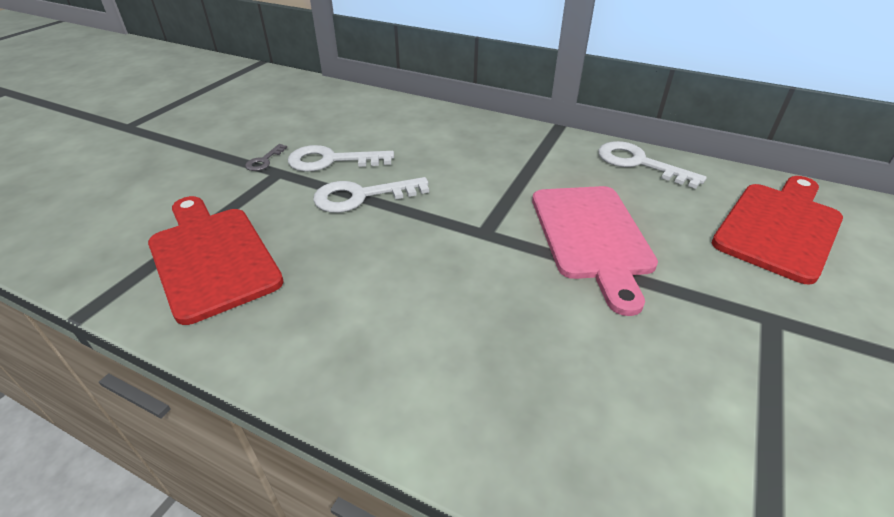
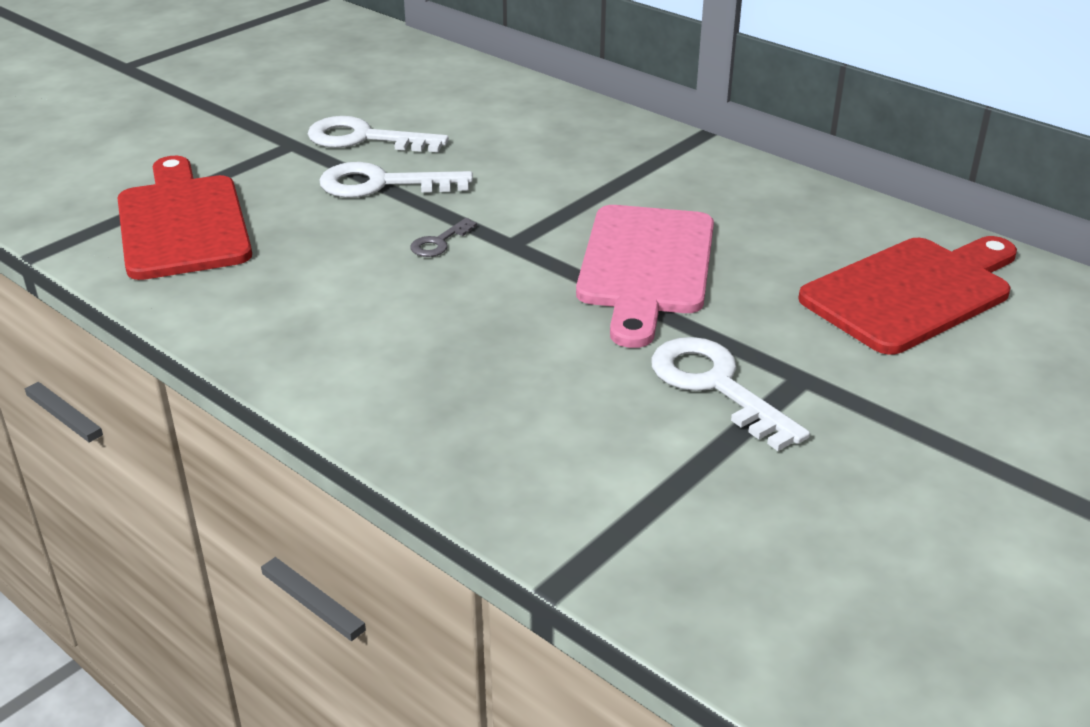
camera: 15 degrees right, 5 degrees down
(264, 161) = (280, 128): grey key -> grey key (439, 242)
(639, 163) = (782, 194): white key -> white key (715, 386)

